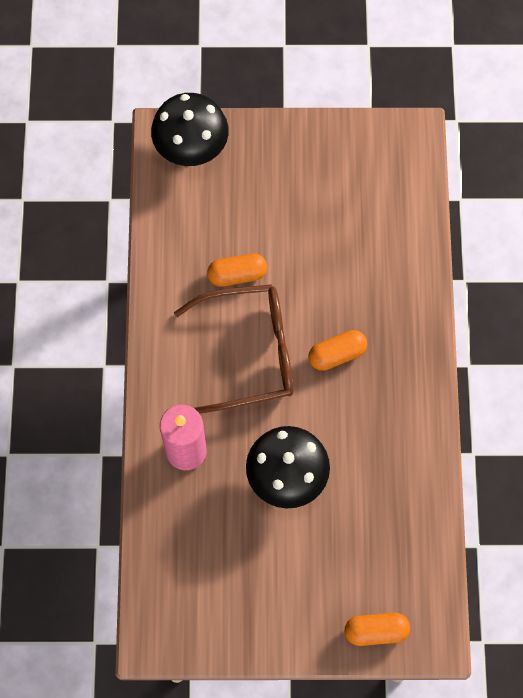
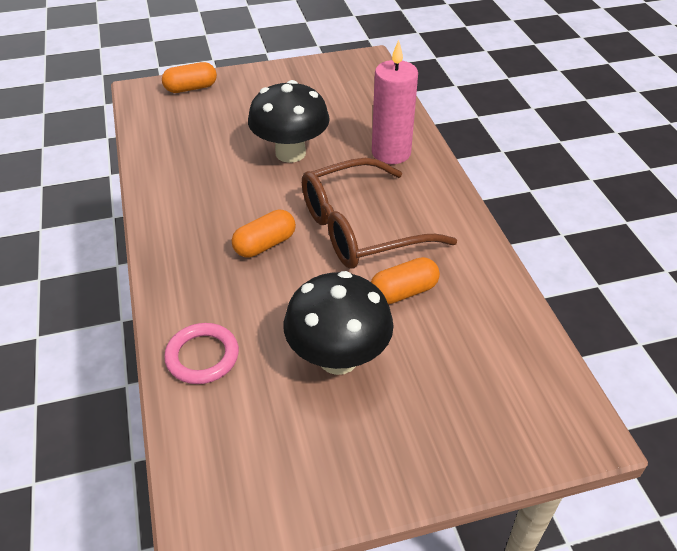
camera: 165 degrees right, 25 degrees down
(191, 149) = (533, 422): black mushroom -> black mushroom (338, 358)
(403, 253) = (202, 356): none -> pink ring

